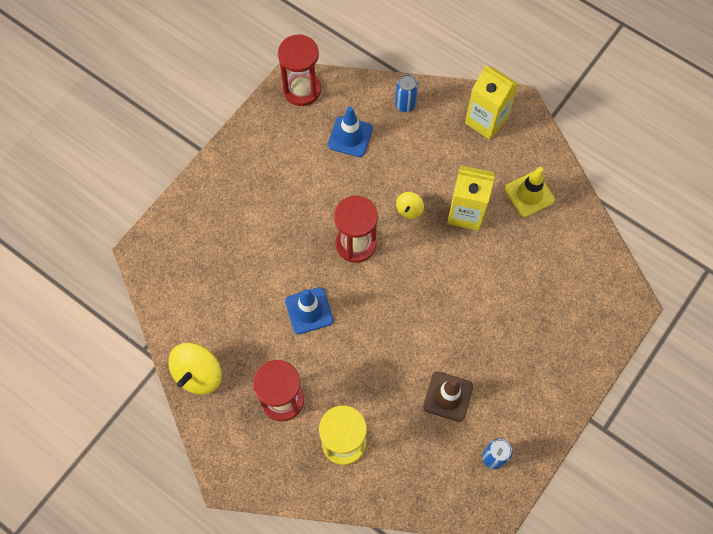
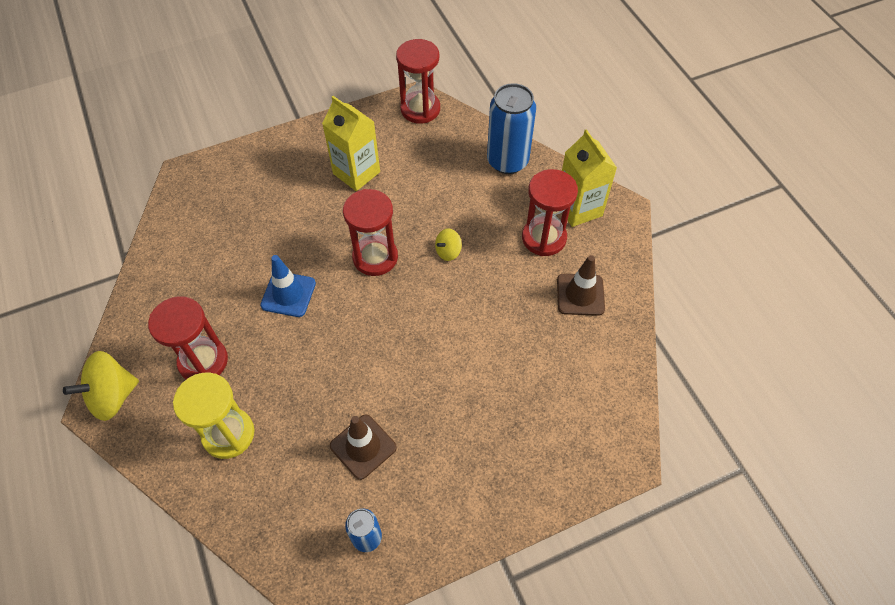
camera: 30 degrees right, 10 degrees down
(198, 374) = (149, 298): yellow spinning top -> yellow spinning top (113, 396)
(350, 137) = (436, 165): blue traffic cone -> none
(405, 104) = (507, 161): blue can -> blue can, size x1.87
(466, 213) = (502, 281): yellow carton -> yellow carton (356, 173)
(474, 160) = (544, 238): none -> red hourglass
(529, 194) = (580, 294): yellow traffic cone -> brown traffic cone

